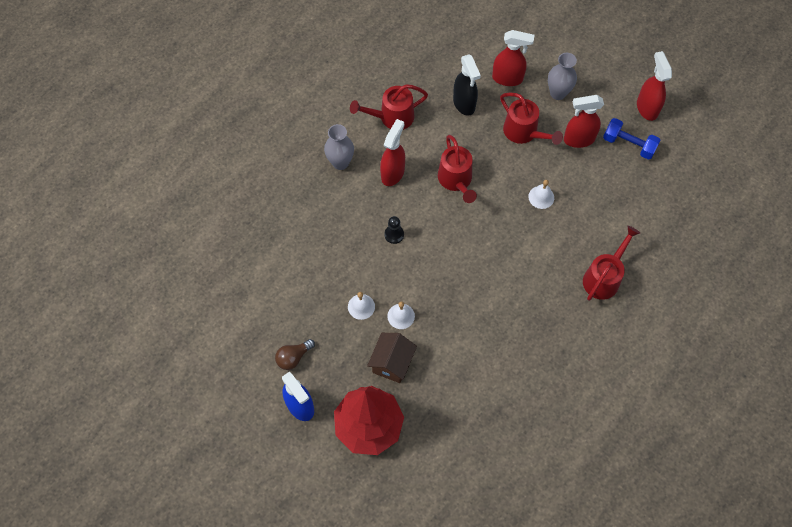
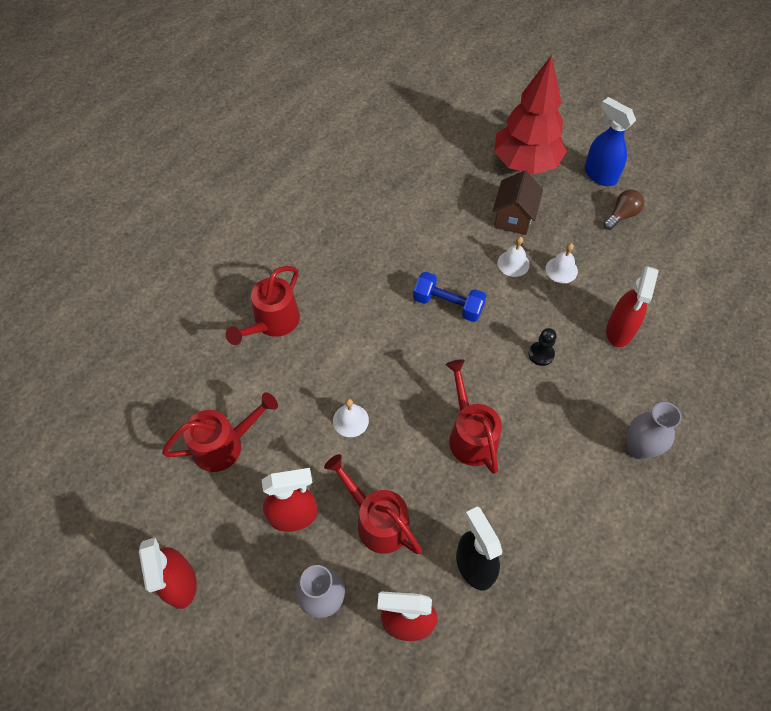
camera: 175 degrees right, 5 degrees down
(391, 117) = (583, 530): red watering can -> red watering can (225, 444)
(393, 173) = (561, 439): red spray bottle -> red spray bottle (619, 331)
(628, 144) = (218, 513): blue dumbbell -> blue dumbbell (448, 305)

